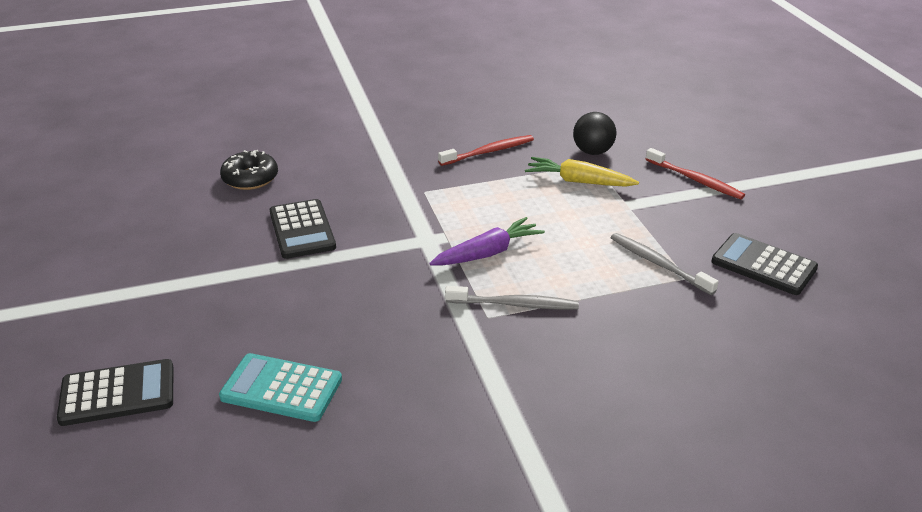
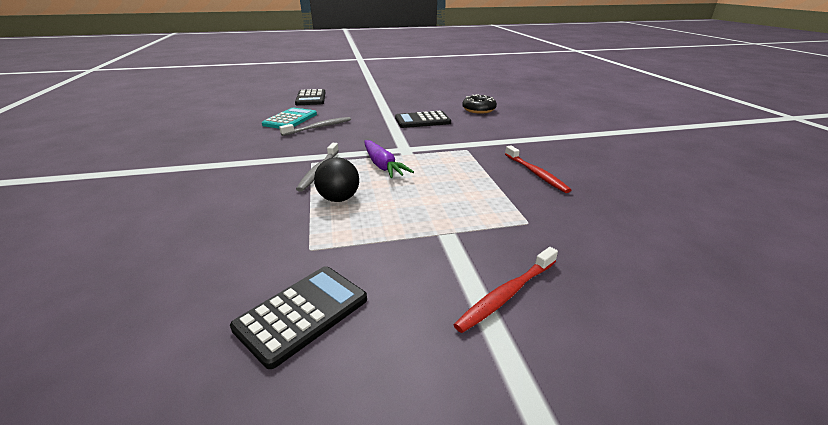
camera: 95 degrees right, 5 degrees down
(578, 181) = (490, 210): yellow carrot -> none
(592, 152) = (556, 225): black ball -> black ball (339, 199)
(658, 264) = (338, 237): grey toothbrush -> grey toothbrush (319, 127)

